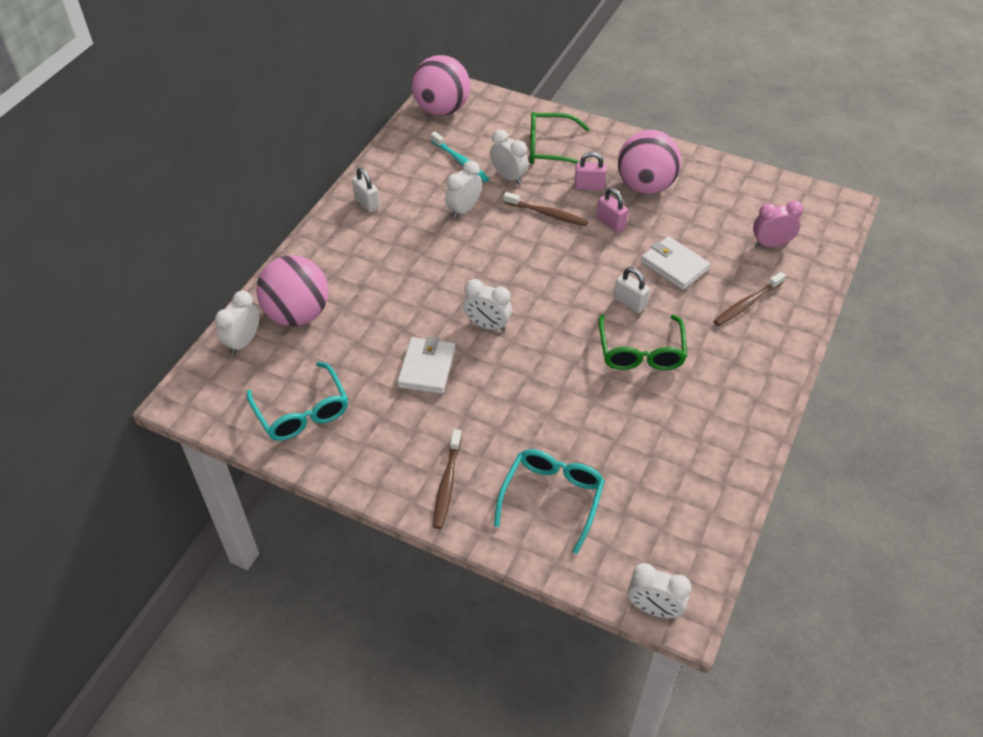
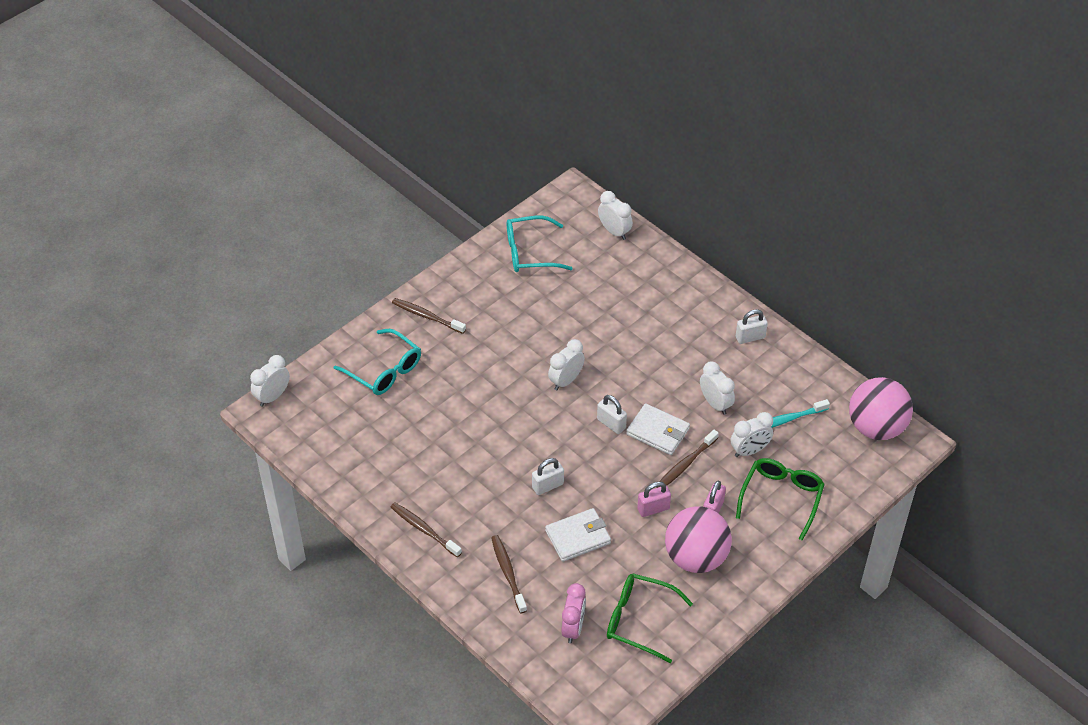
camera: 110 degrees right, 0 degrees up
(297, 314) = (630, 267): pink ball -> none
(427, 368) = (538, 331): white wallet -> white wallet (658, 431)
(526, 276) = (611, 424): none -> white padlock
(641, 352) = (490, 473): green glasses -> green glasses (639, 620)
(743, 384) = (424, 529): none -> brown toothbrush

